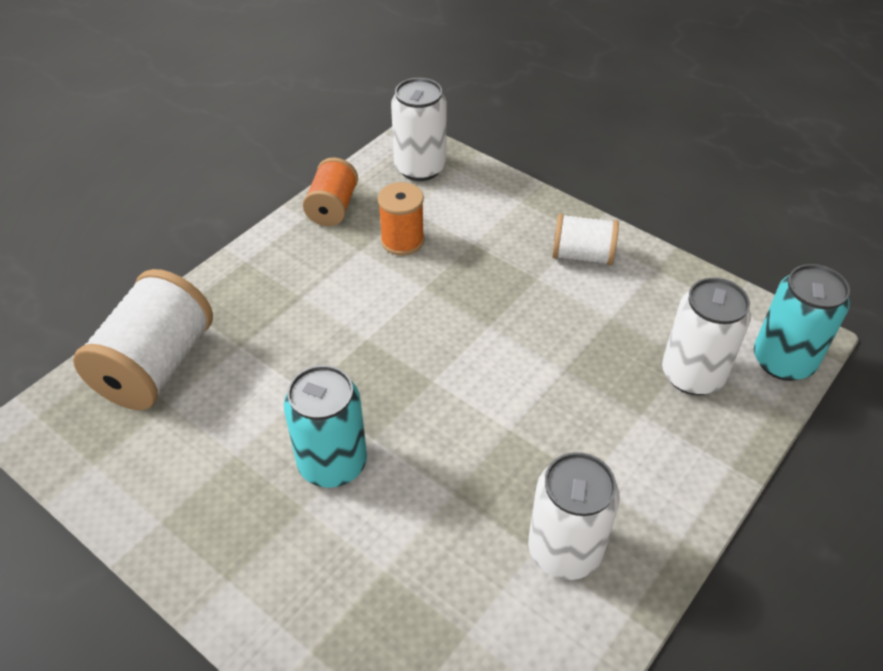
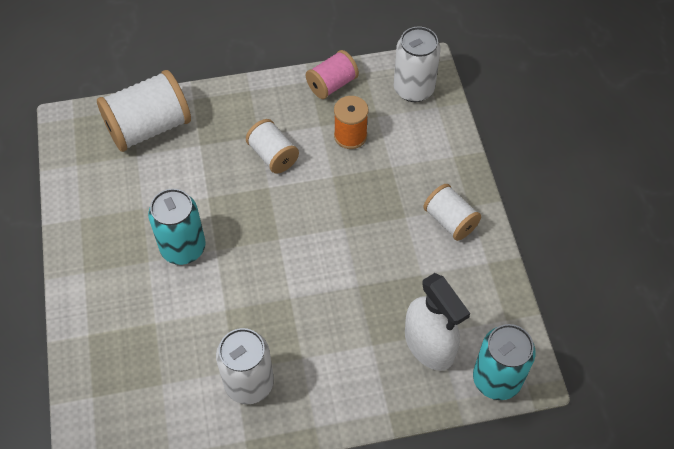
camera: 40 degrees right, 10 degrees up
(332, 208) = (332, 85): orange spool -> pink spool
(339, 306) = (273, 155): none -> white spool
(692, 375) = (429, 345): white can -> white spray bottle

